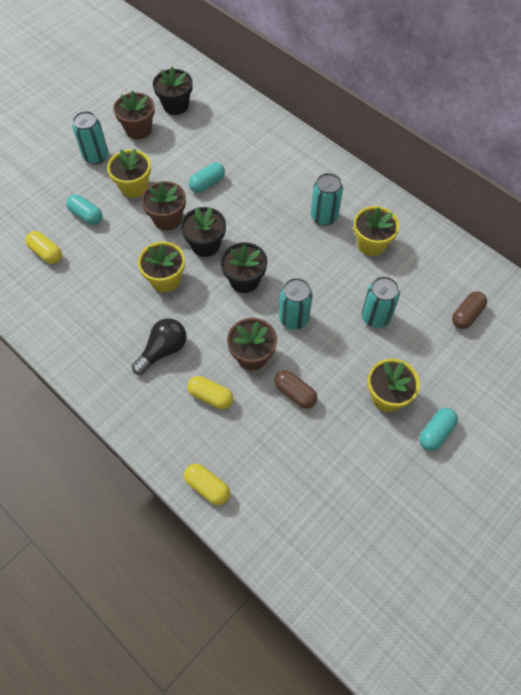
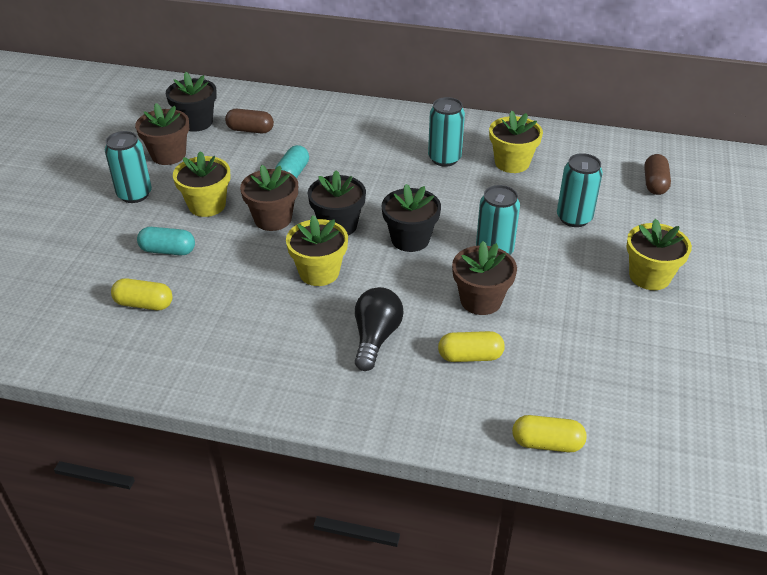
camera: 30 degrees left, 20 degrees down
(295, 393) = (557, 314): brown capsule -> brown capsule (250, 130)
(435, 433) = (723, 286): turquoise capsule -> none

